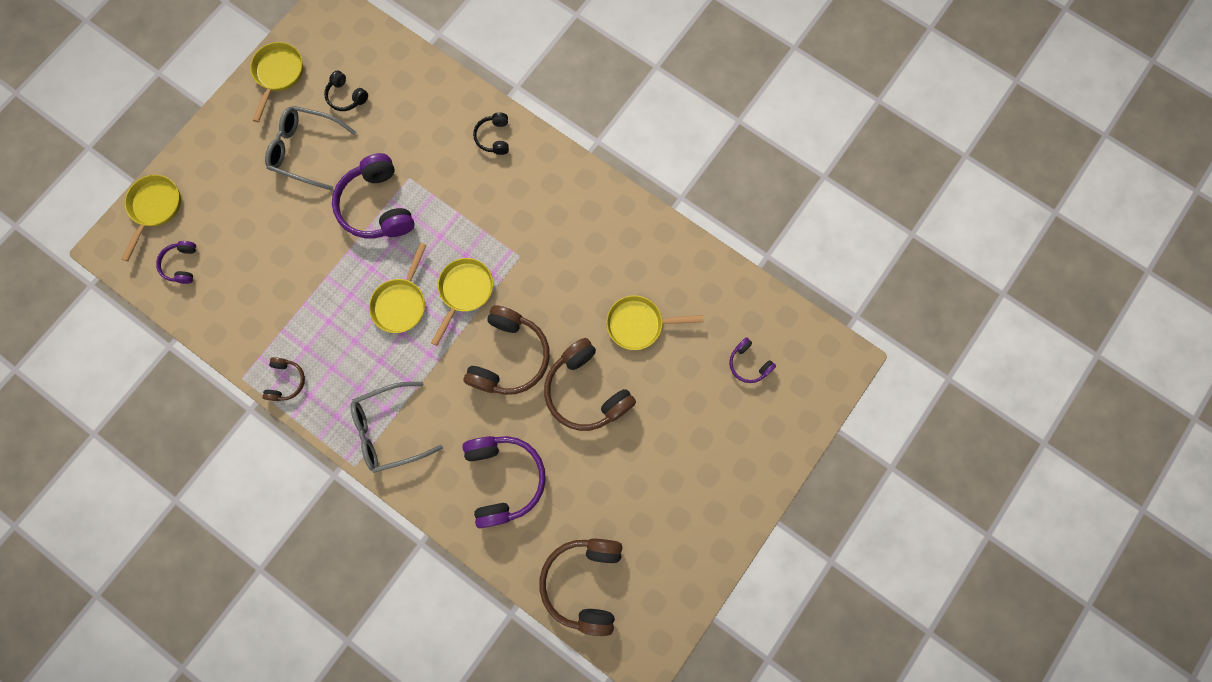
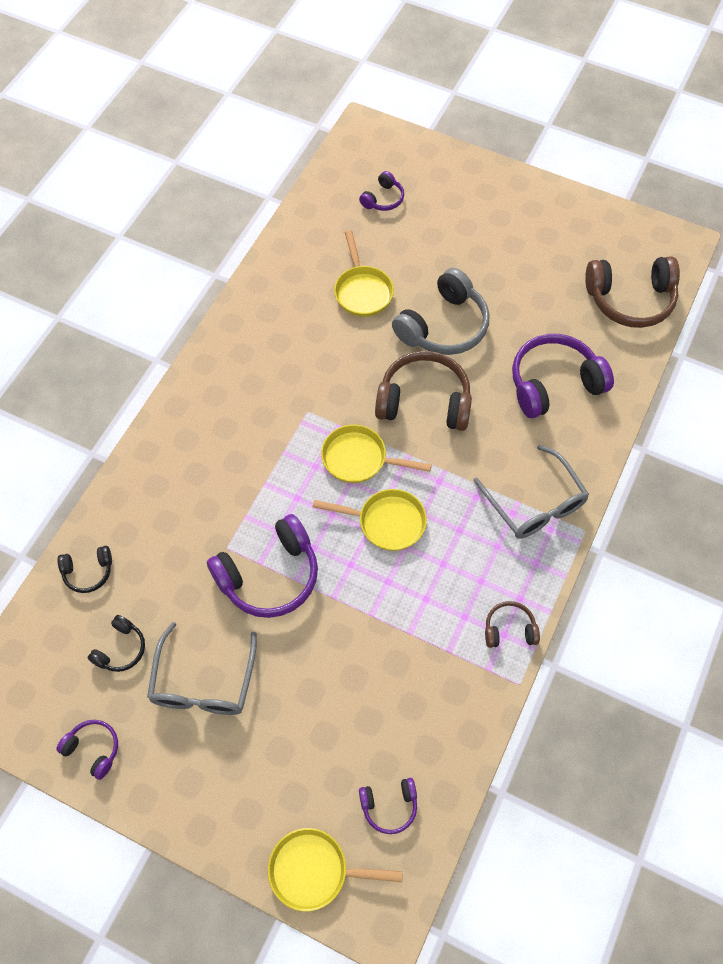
camera: 100 degrees left, 15 degrees down
(278, 75) = (93, 749): yellow pan -> purple headphones
(494, 137) = (163, 464): black headphones -> black headphones (88, 572)
(586, 391) = (443, 326): brown headphones -> grey headphones

